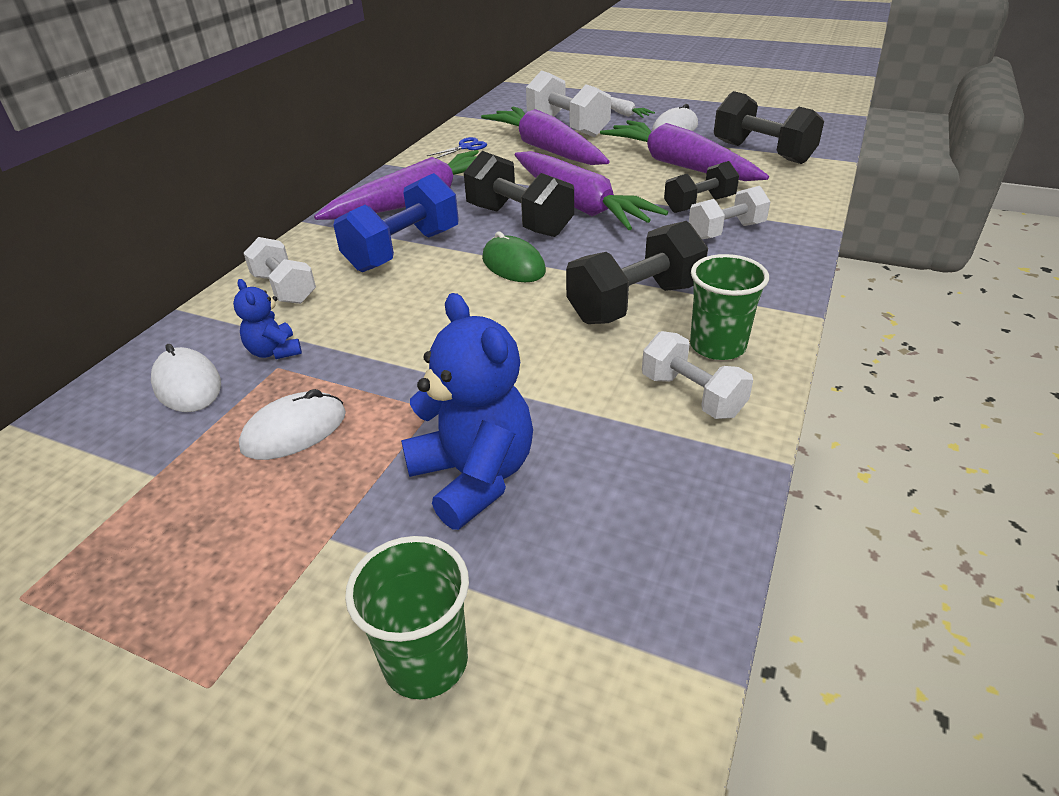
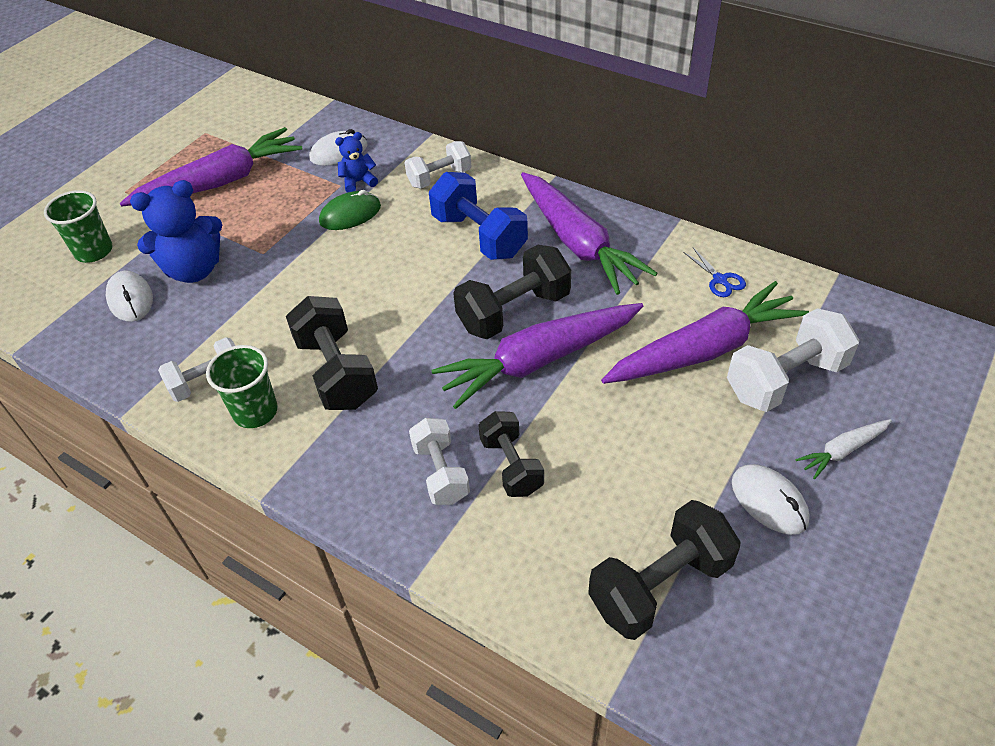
camera: 100 degrees right, 10 degrees up
(294, 431) = (272, 198): white mouse -> white mouse (130, 299)
(513, 265) = (429, 302): green mouse -> green mouse (350, 214)
(679, 165) = (630, 474): purple carrot -> purple carrot (220, 182)

